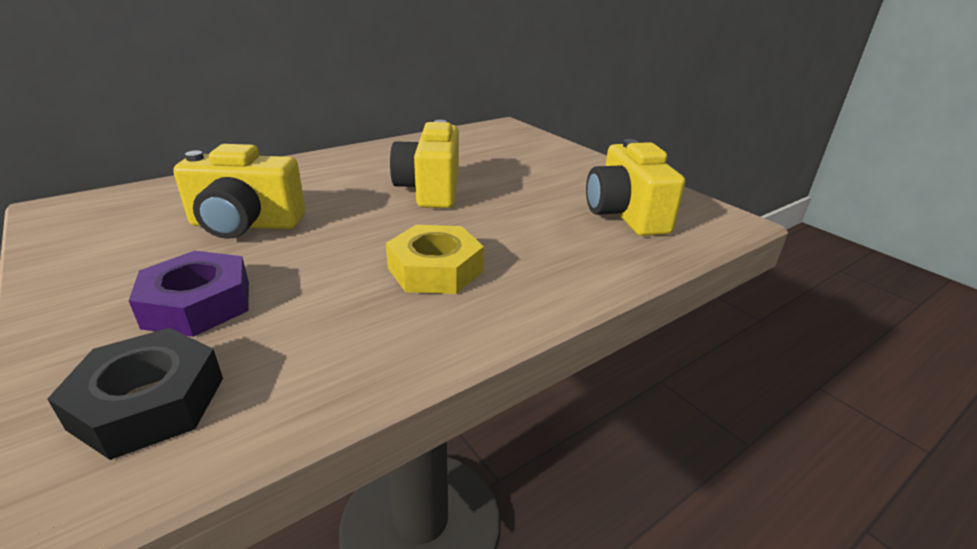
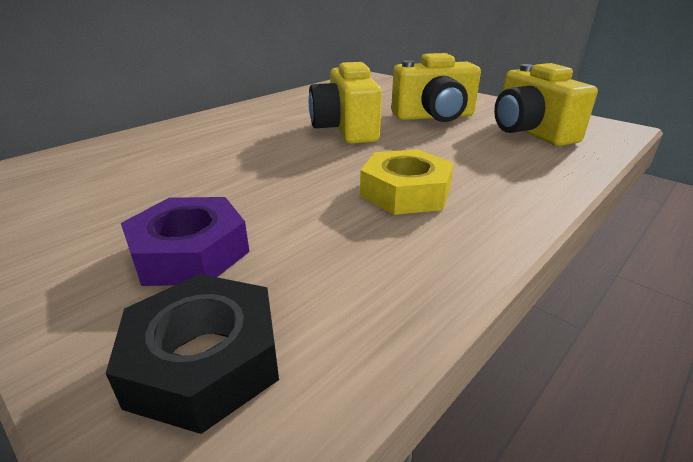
camera: 10 degrees left, 0 degrees up
(246, 225) = (188, 175): yellow camera -> yellow camera (434, 117)

